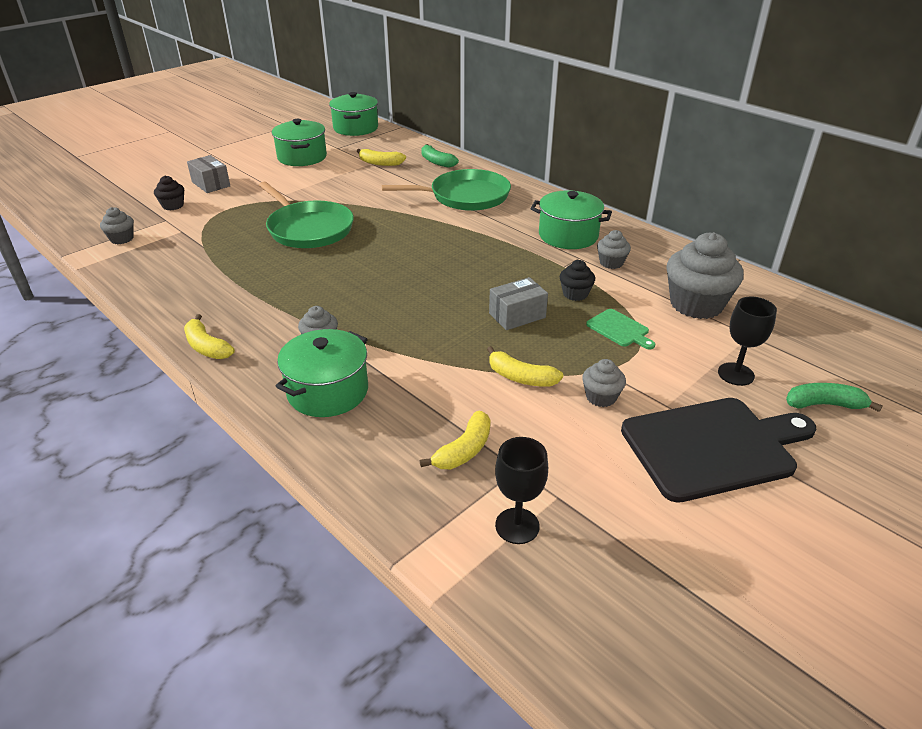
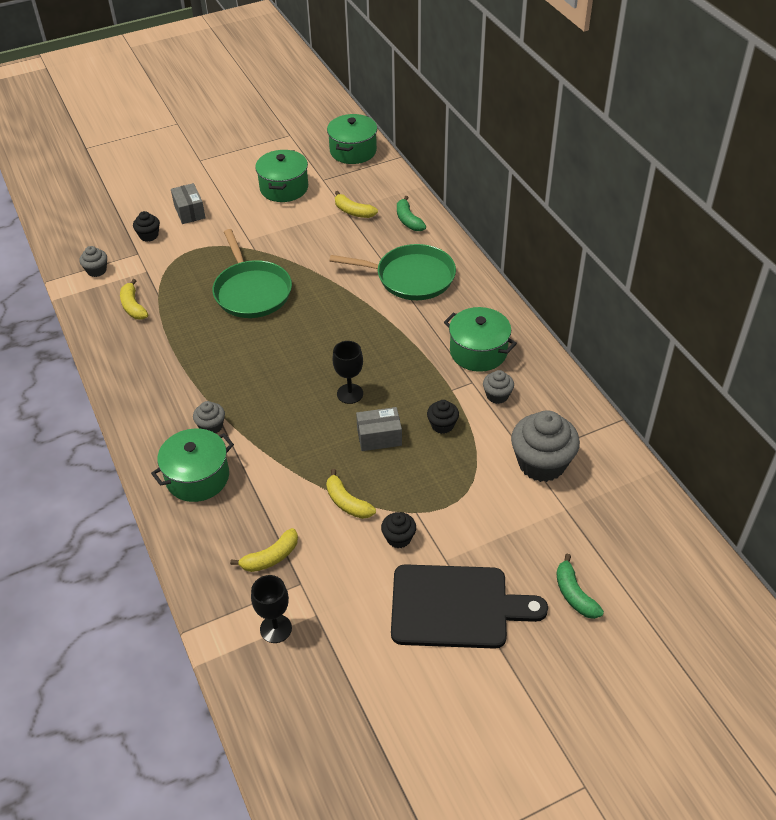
camera: 20 degrees right, 10 degrees up
(207, 347) = (126, 410): yellow banana -> yellow banana (133, 306)
(601, 397) = (398, 538): grey cupcake -> black cupcake
(619, 329) = (456, 474): green cutting board -> none
(736, 374) = (523, 545): black goblet -> black goblet (350, 394)
(824, 404) = (574, 594): green banana -> green banana turned 135 degrees counterclockwise

